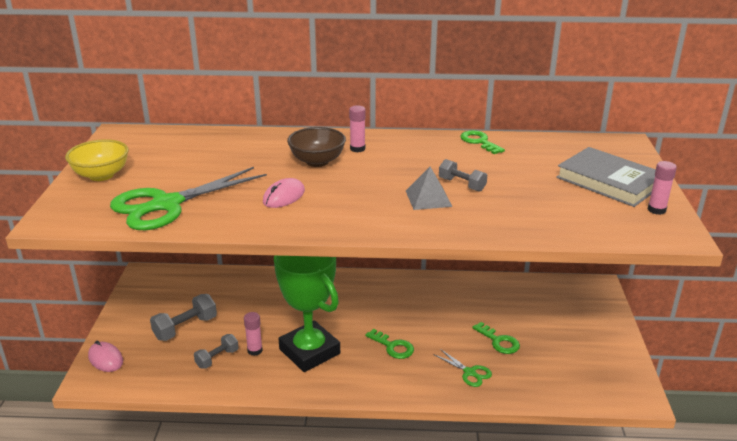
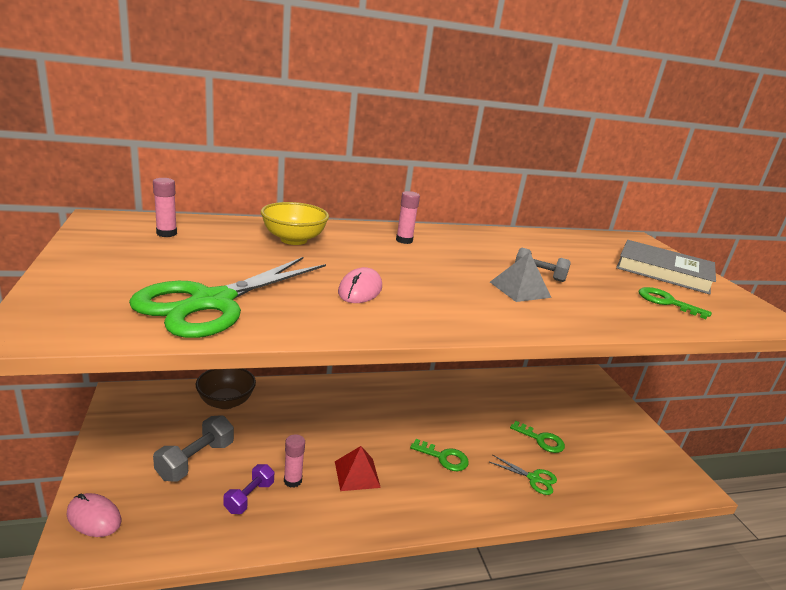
camera: 20 degrees left, 5 degrees down
(101, 175) = (98, 267): yellow bowl -> yellow bowl (293, 240)
(217, 358) = (249, 497): grey dumbbell -> purple dumbbell
(309, 351) = (357, 474): green trophy -> red pyramid
(317, 161) = (370, 252): brown bowl -> brown bowl (226, 402)
(479, 142) = (516, 236): green key -> green key (666, 302)
(656, 210) = (730, 297): pink glue stick -> pink glue stick (166, 233)

